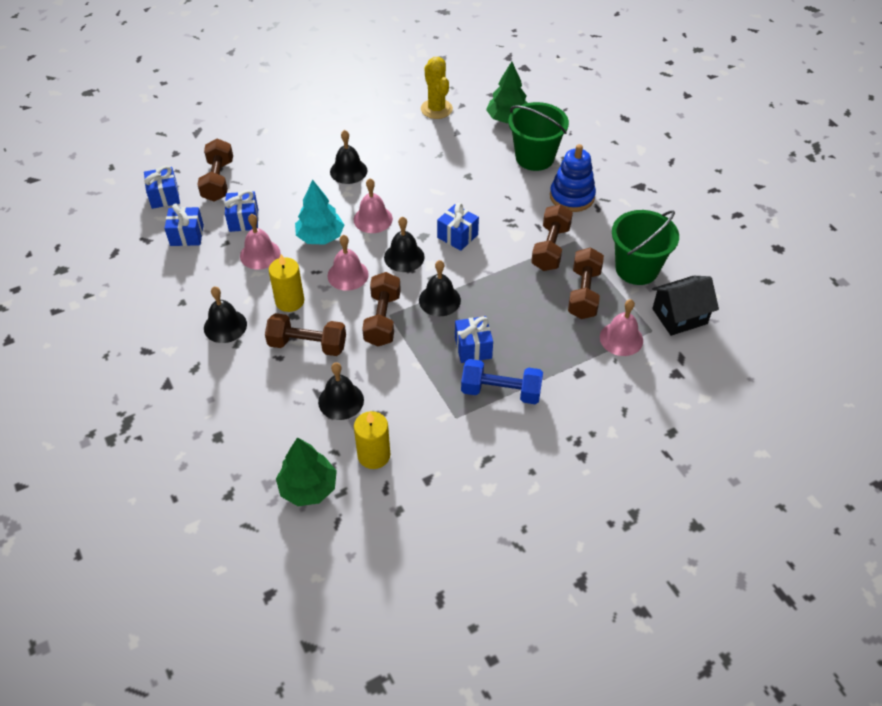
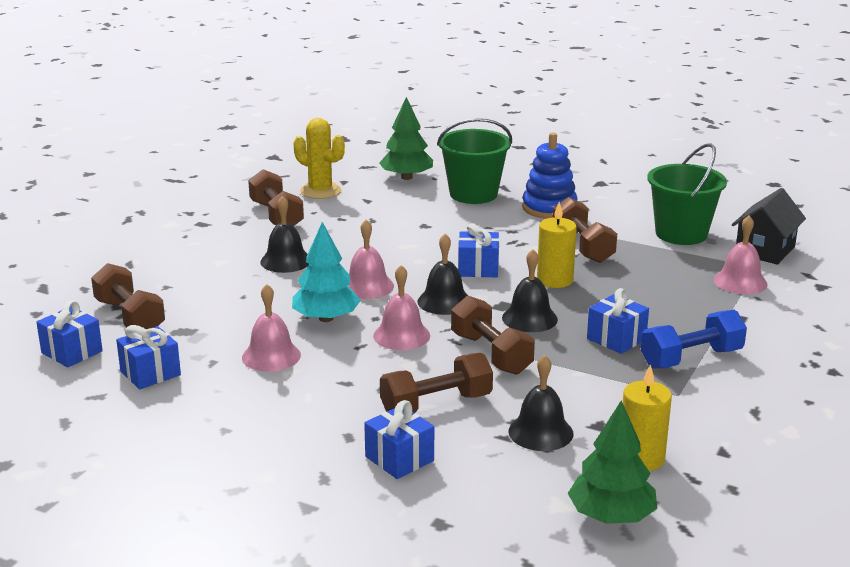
camera: 35 degrees left, 25 degrees down
(225, 326) = (312, 428): black bell -> none
(243, 220) = (210, 337): blue gift -> blue gift (399, 459)
(290, 301) = (363, 379): yellow candle -> yellow candle (555, 280)
(584, 293) = (660, 265): brown dumbbell -> brown dumbbell (276, 215)

